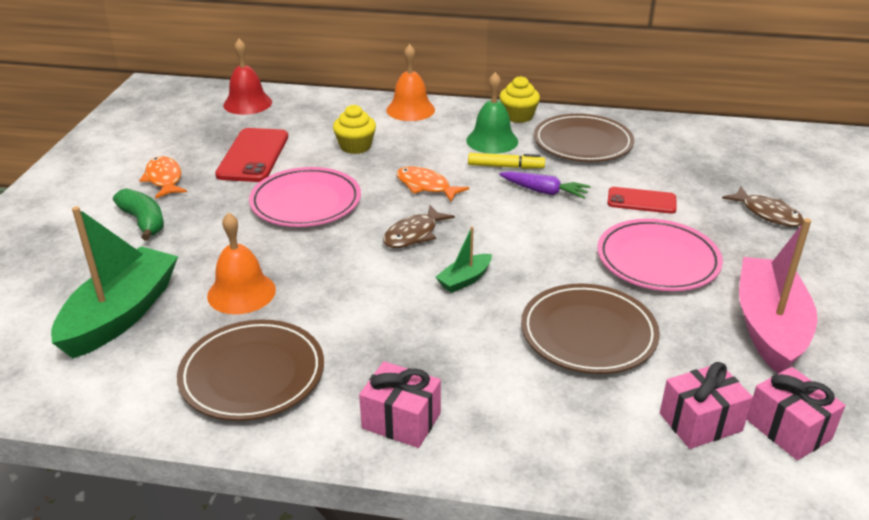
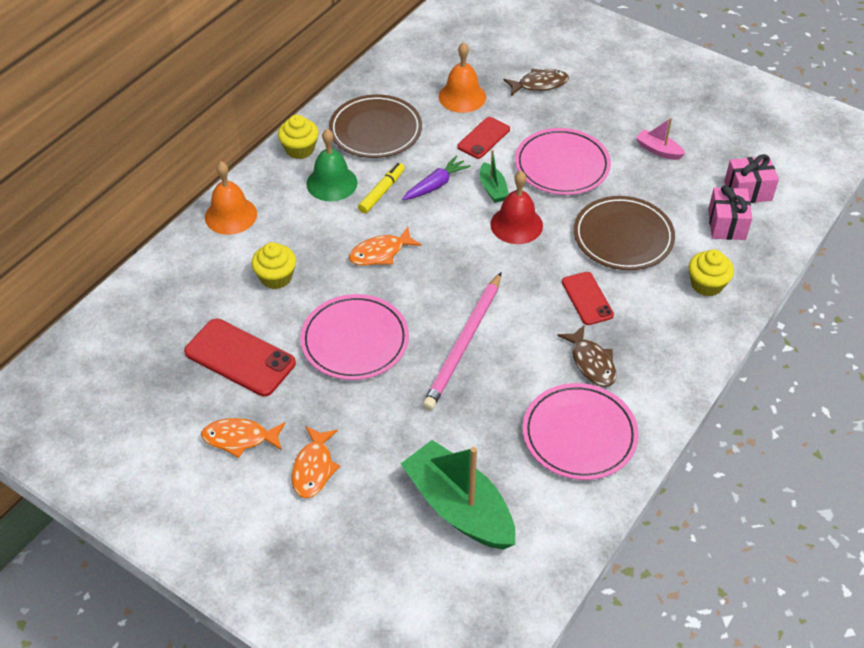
camera: 65 degrees left, 15 degrees up
(143, 221) = (313, 468): green banana -> orange fish
(241, 292) = (471, 418): orange bell -> orange bell (462, 96)
(247, 103) = (117, 335): red bell -> red bell (516, 225)
(252, 374) = (579, 435): brown plate -> pink plate
(340, 263) = (464, 344): none -> pink pencil
(401, 421) = (665, 364): pink gift -> none
(413, 234) = (450, 286): brown fish -> brown fish (591, 363)
(464, 280) = (528, 277): green boat -> green boat (492, 189)
(465, 329) = (587, 298): none -> red phone
(570, 428) = (707, 284): none -> yellow cupcake
(769, 326) = (658, 150): pink boat -> pink boat, size x0.46

